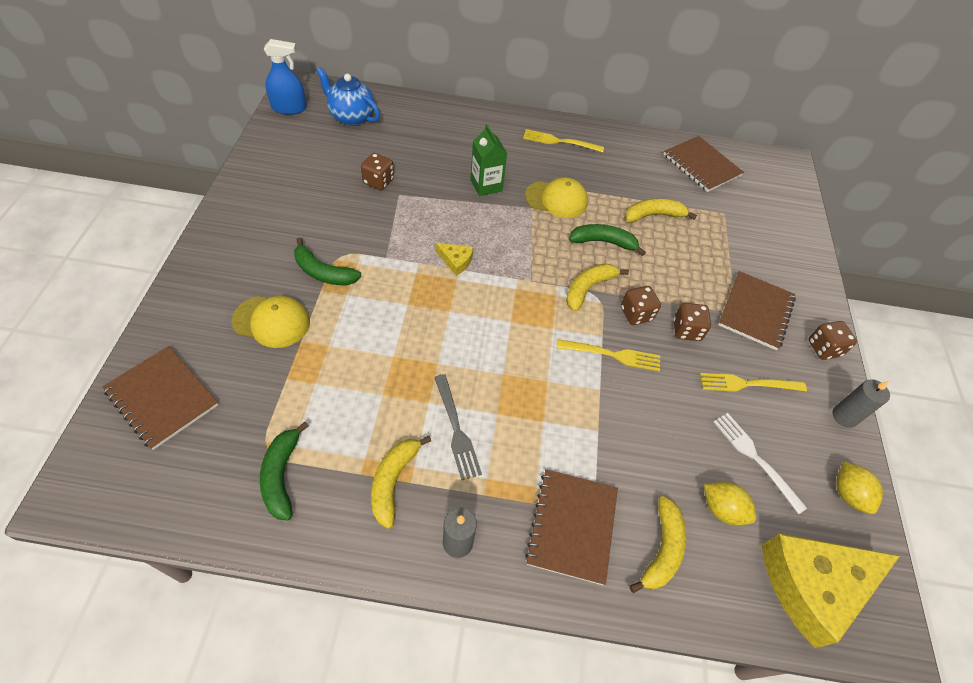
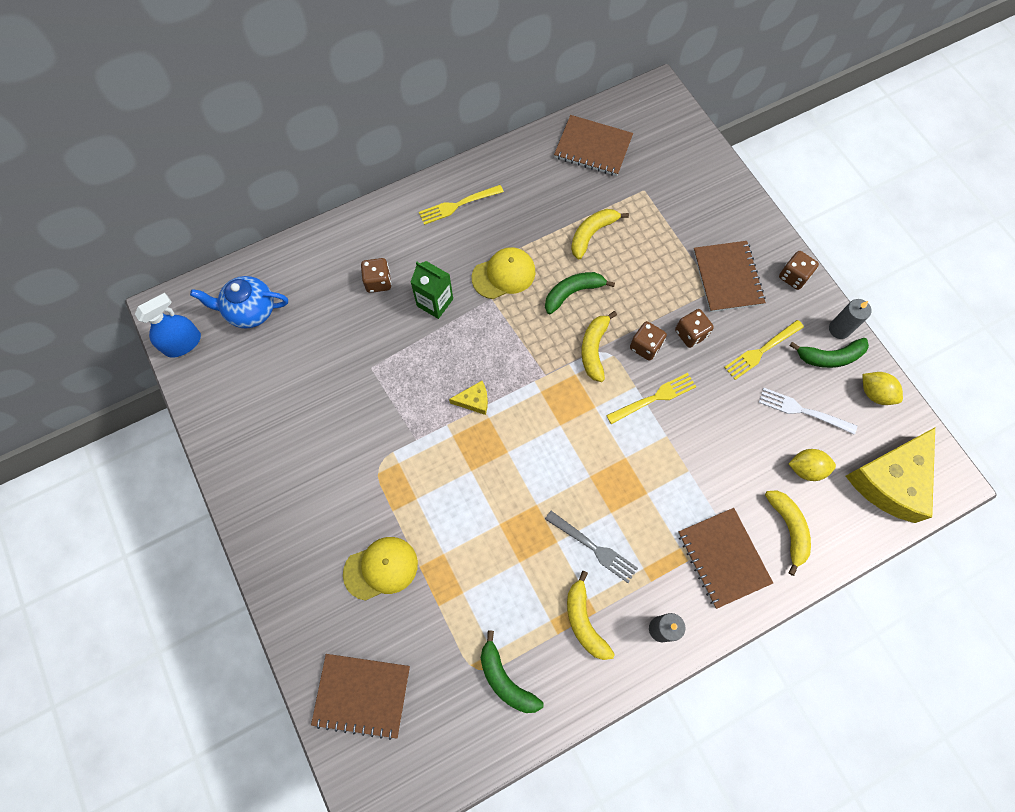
camera: 30 degrees left, 15 degrees up
(323, 272) = (379, 493): green banana -> green banana (829, 357)
(378, 181) = (341, 367): brown dice -> brown dice (378, 282)

